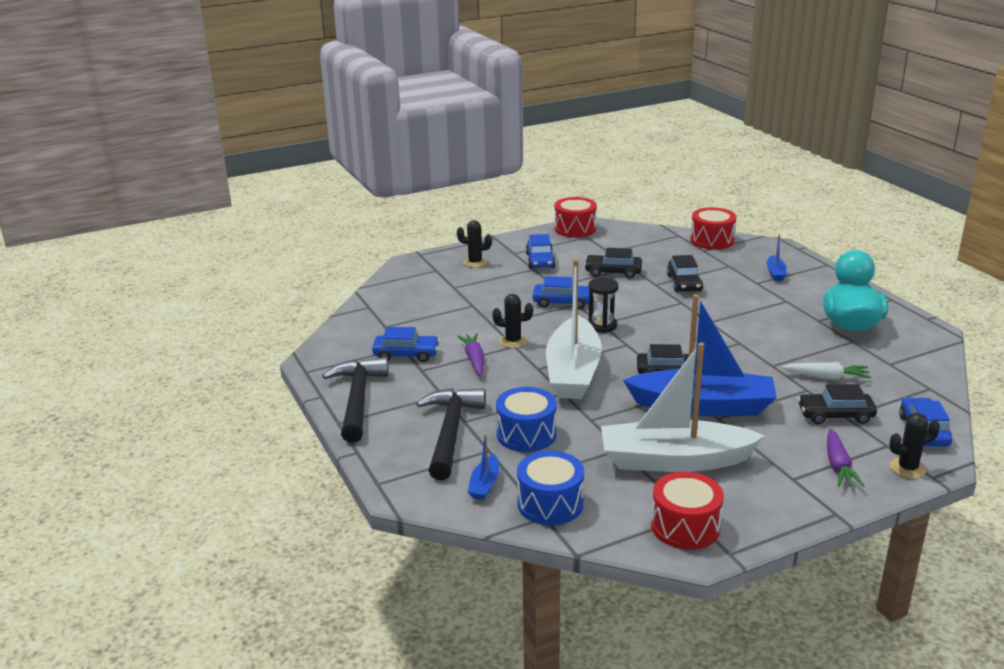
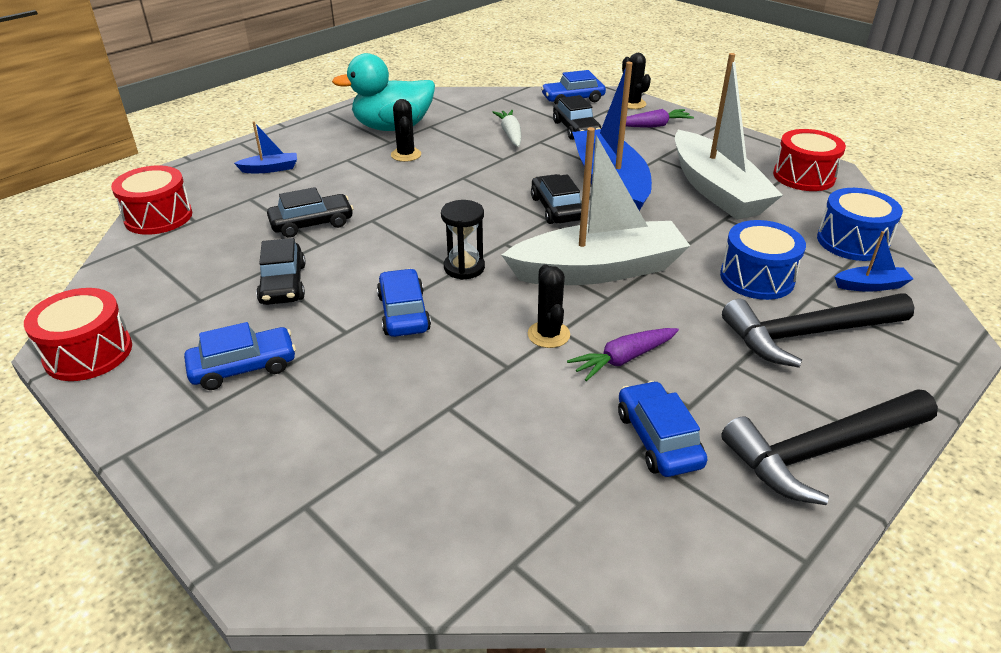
camera: 110 degrees left, 10 degrees up
(475, 262) = (259, 453): black cactus -> black cactus (406, 155)

